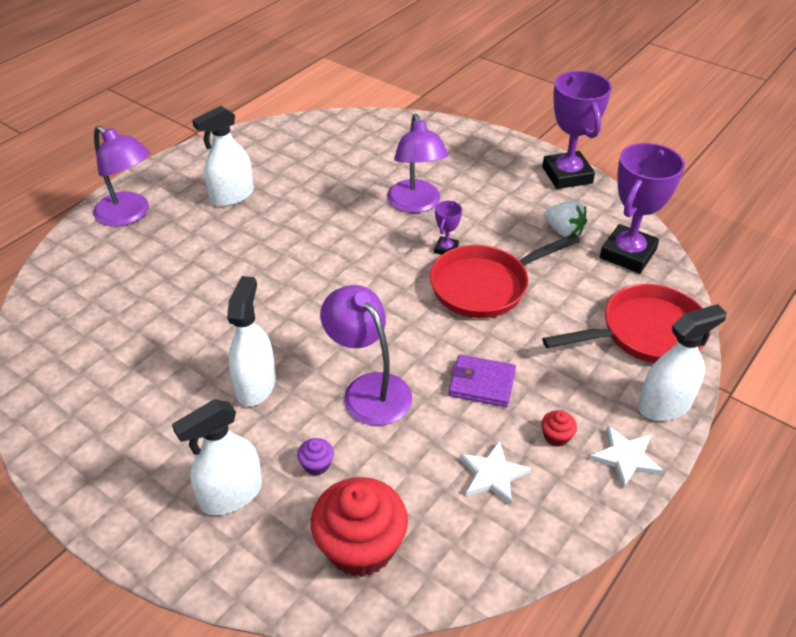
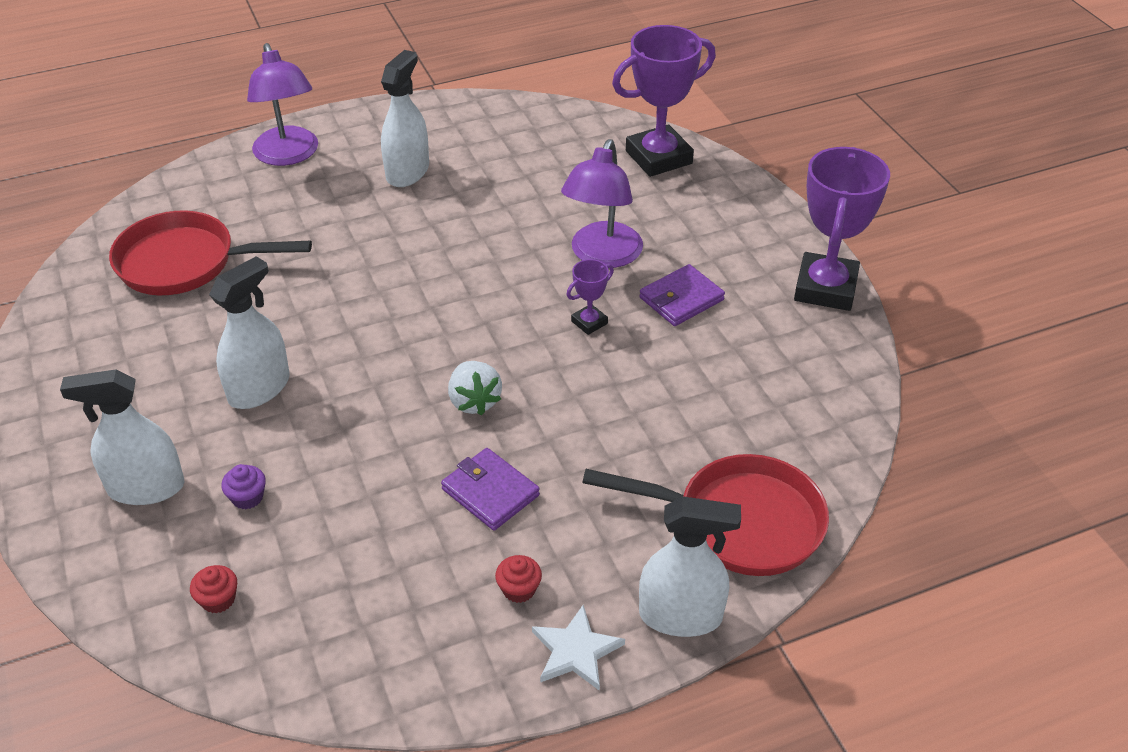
camera: 30 degrees right, 0 degrees up
(232, 196) = (407, 172): white spray bottle -> white spray bottle turned 120 degrees clockwise
(360, 546) = (218, 599): red cupcake -> red cupcake, size x0.42
(369, 389) = (365, 443): purple lamp -> none
(485, 286) = (596, 384): red pan -> red pan (185, 263)
(489, 213) = (681, 299): none -> purple wallet
(493, 474) = (412, 595): white star -> none
(563, 231) = (754, 357): white strawberry -> white strawberry (474, 401)
(627, 254) = (811, 417): purple trophy -> purple trophy (658, 157)

